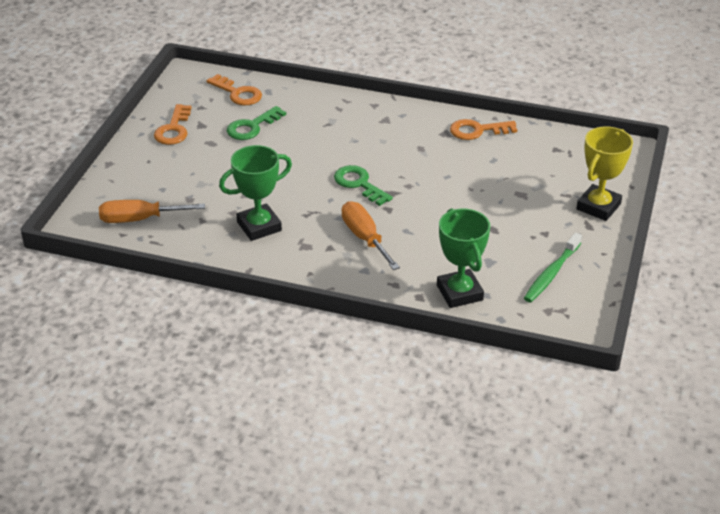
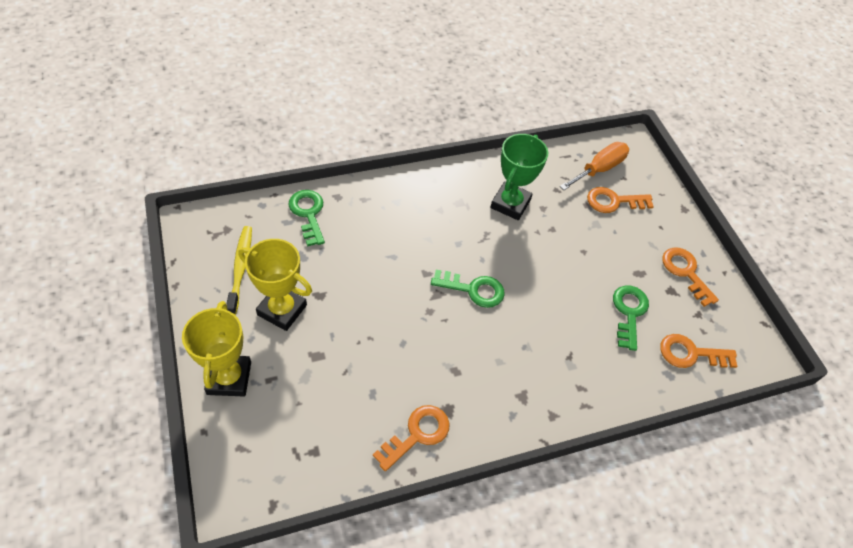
camera: 140 degrees right, 15 degrees up
(163, 192) = (613, 201): none -> orange key
(365, 238) = (421, 232): orange screwdriver -> none
(459, 293) = (308, 214): green trophy -> green key
(531, 231) = (282, 310): none -> yellow trophy
(551, 274) = (240, 268): green toothbrush -> yellow toothbrush

